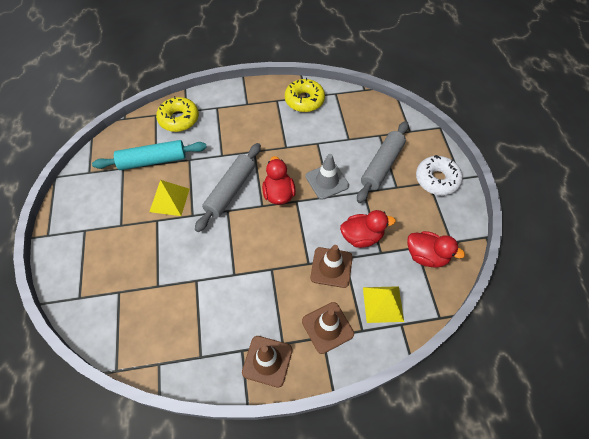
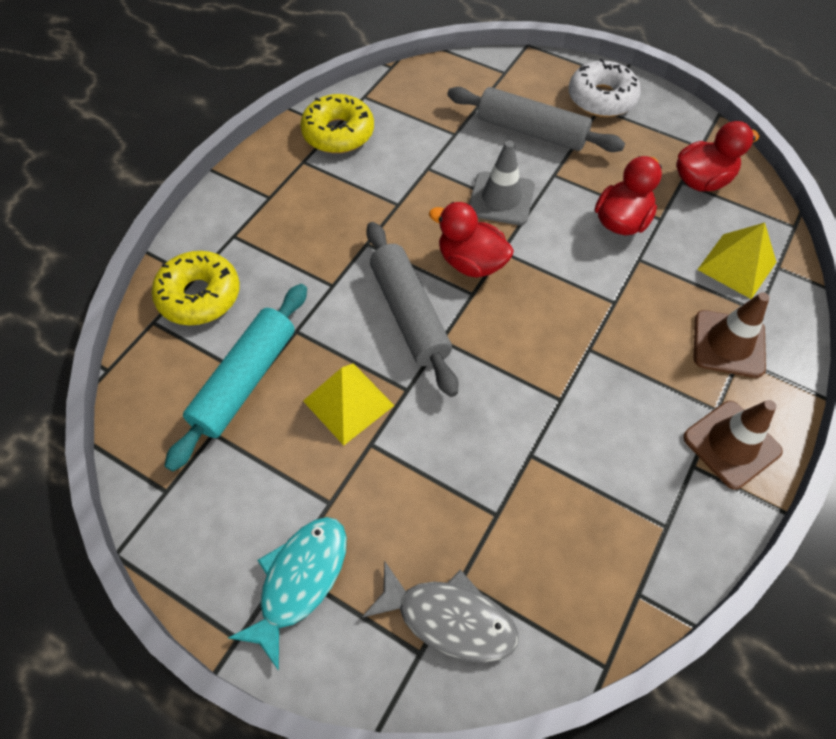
camera: 50 degrees left, 0 degrees up
(82, 238) = (299, 580): none -> turquoise fish
(100, 298) = (449, 618): none -> grey fish
(331, 267) = (641, 282): brown traffic cone -> none
(382, 165) = (531, 131): grey rolling pin -> grey rolling pin turned 45 degrees counterclockwise

